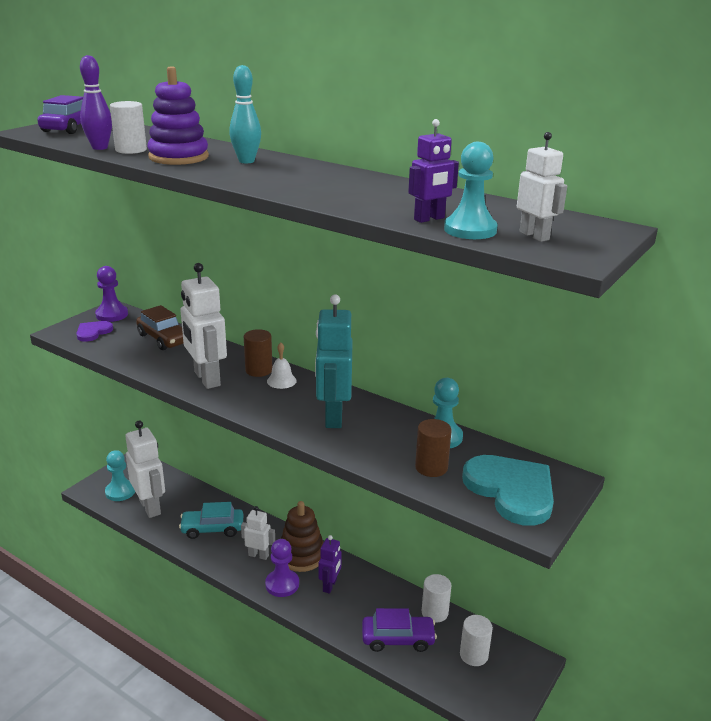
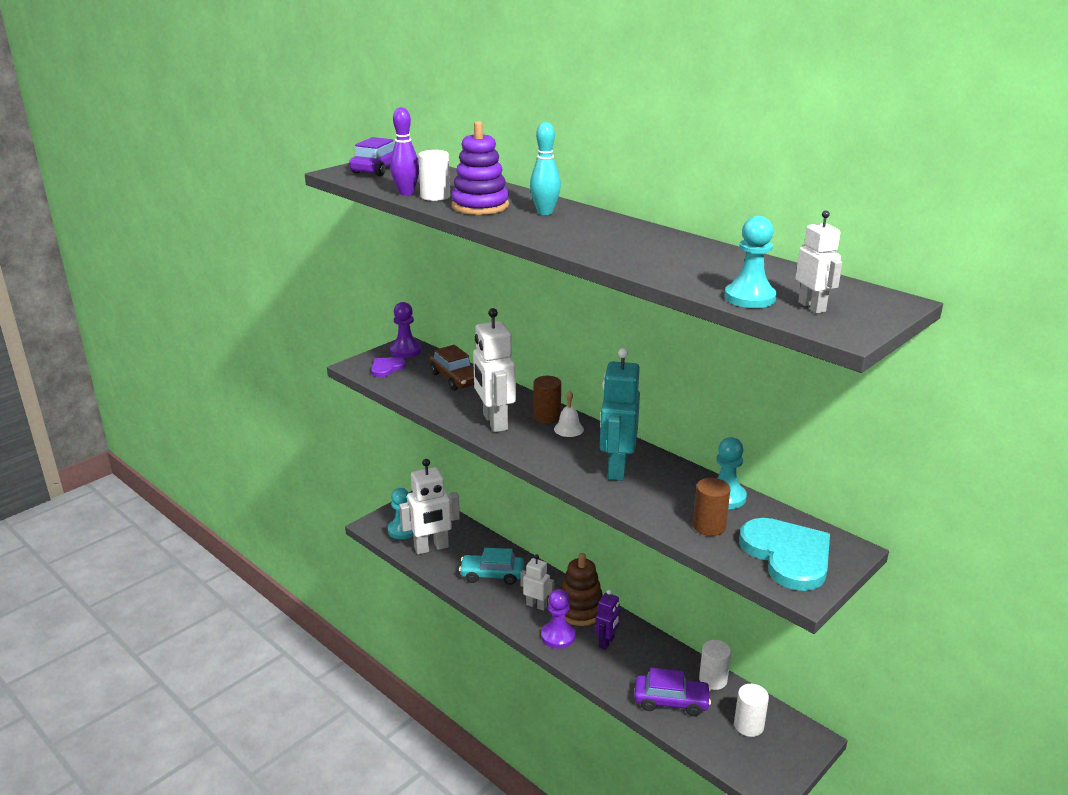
camera: 10 degrees right, 0 degrees up
(150, 507) = (431, 548): white robot -> white robot turned 90 degrees clockwise
(429, 219) = (713, 284): purple robot -> none

